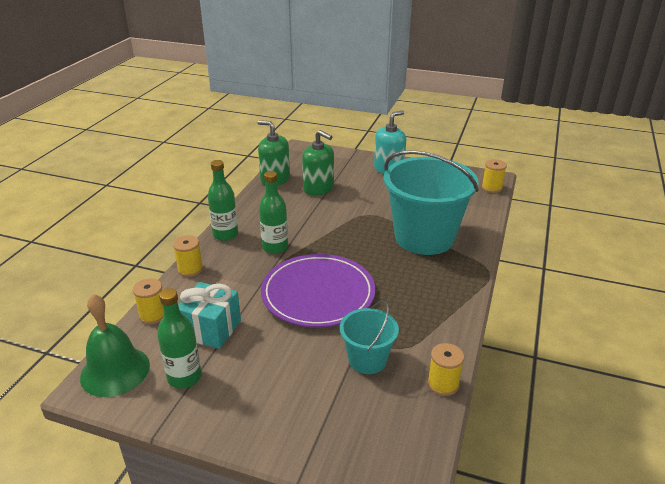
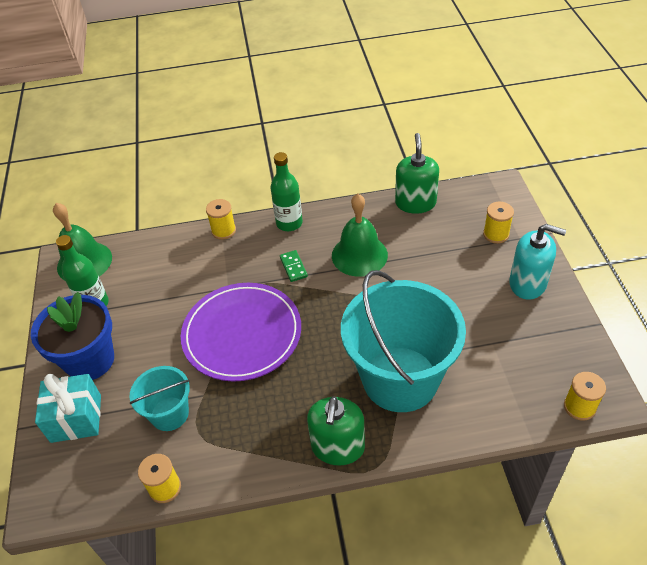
camera: 65 degrees right, 15 degrees up
(153, 315) = (153, 244): yellow spool -> yellow spool (496, 234)
(211, 329) = (155, 288): turquoise gift -> turquoise gift (76, 418)
(257, 399) = (90, 360): none -> blue flower pot
(275, 247) = (293, 267): green bottle -> green domino
(297, 216) = (359, 255): none -> green bell
(318, 188) = (427, 244): green soap dispenser -> green soap dispenser (338, 447)

